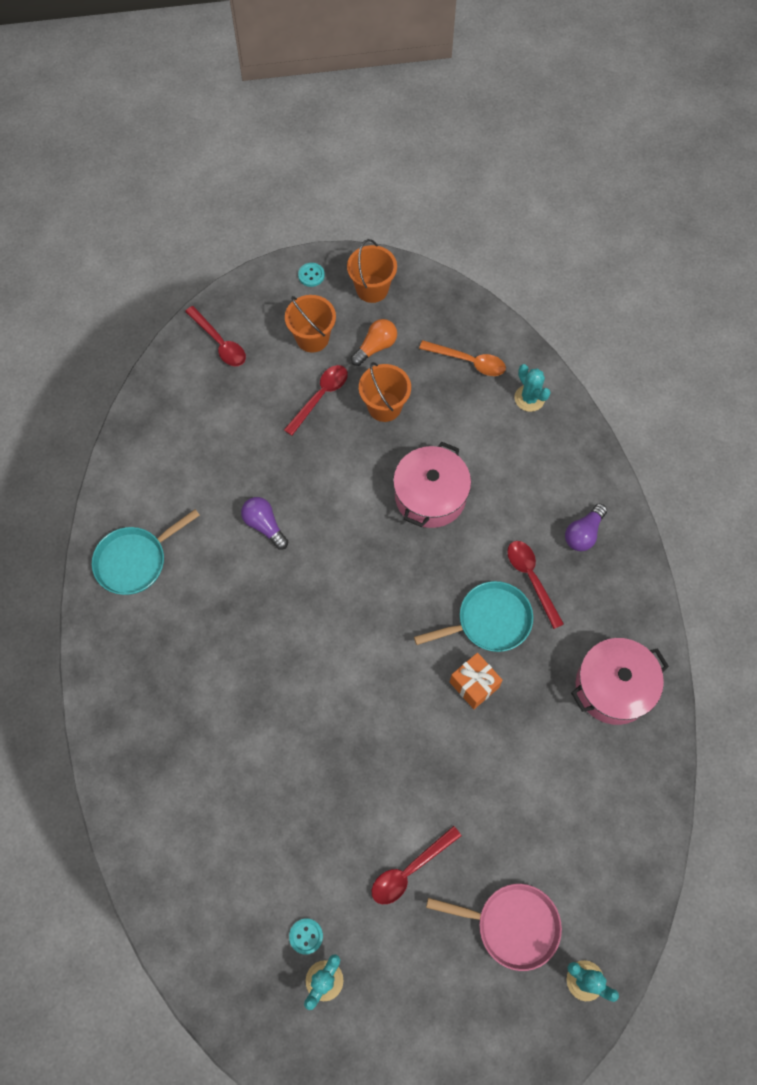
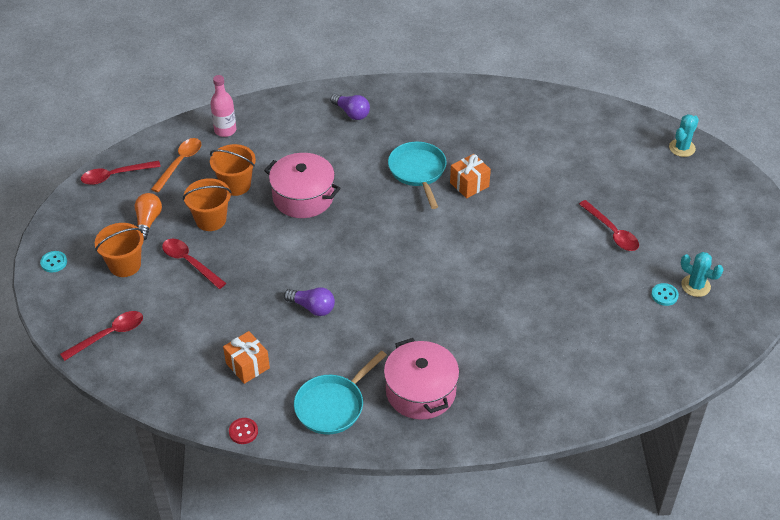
camera: 85 degrees left, 20 degrees down
(103, 481) = (243, 431): none -> red button
(135, 560) = (333, 405): turquoise pan -> turquoise pan turned 75 degrees clockwise
(184, 473) = (247, 365): none -> orange gift
(264, 525) = (312, 307): purple light bulb -> purple light bulb turned 120 degrees counterclockwise
(372, 289) = (84, 220): orange bucket -> orange bucket (236, 185)
(375, 347) = (148, 222): orange light bulb -> orange light bulb turned 45 degrees clockwise
(511, 925) = (648, 180): pink pan -> none
(529, 398) = (225, 130): turquoise cactus -> pink bottle
(531, 579) = (385, 145): red spoon -> red spoon (115, 176)
(613, 687) = (476, 111): pink pot -> pink pot (420, 391)

